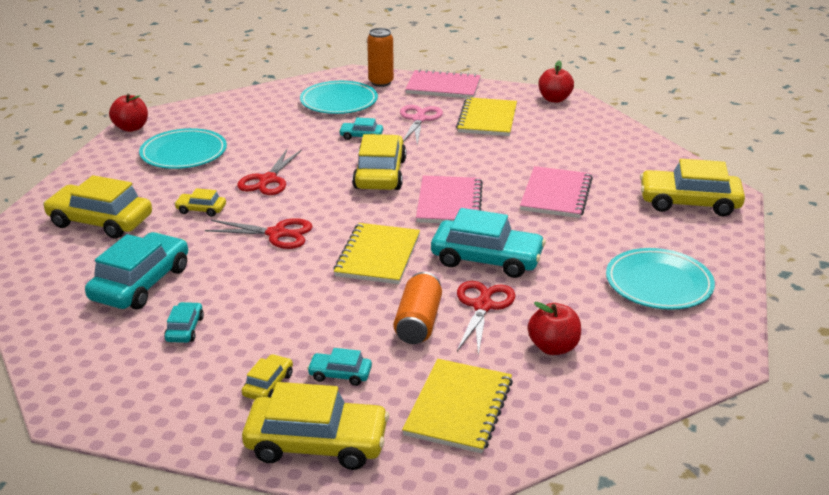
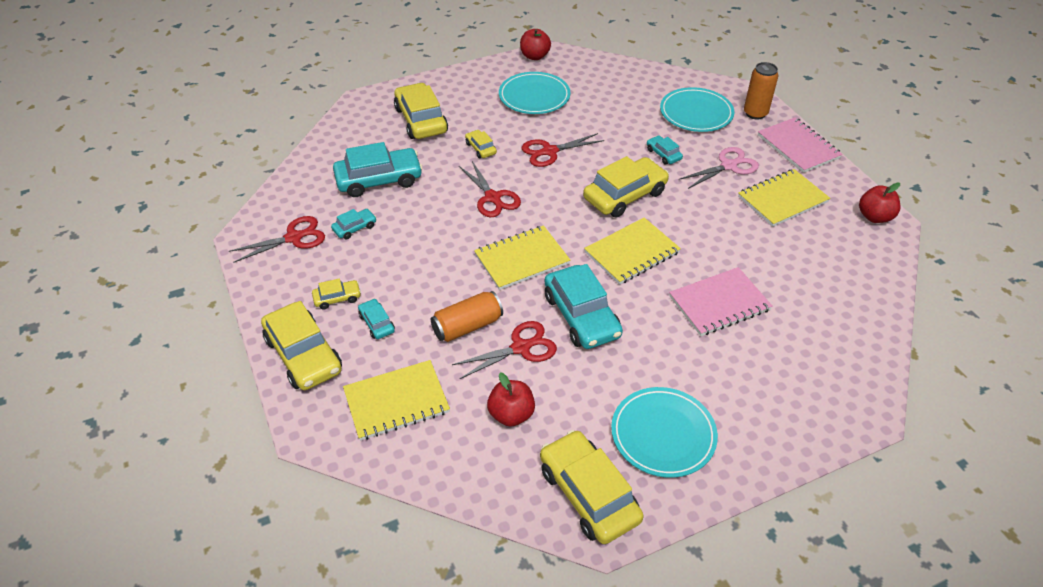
camera: 50 degrees right, 15 degrees up
(132, 376) = (294, 238): none -> red scissors
(449, 203) = (632, 253): pink notebook -> yellow notebook
(689, 202) = (815, 393): yellow car -> yellow car (588, 494)

